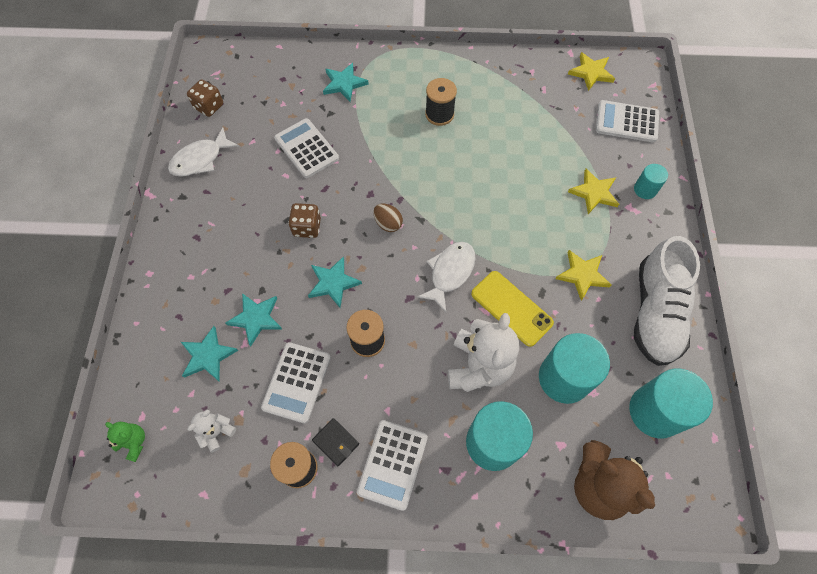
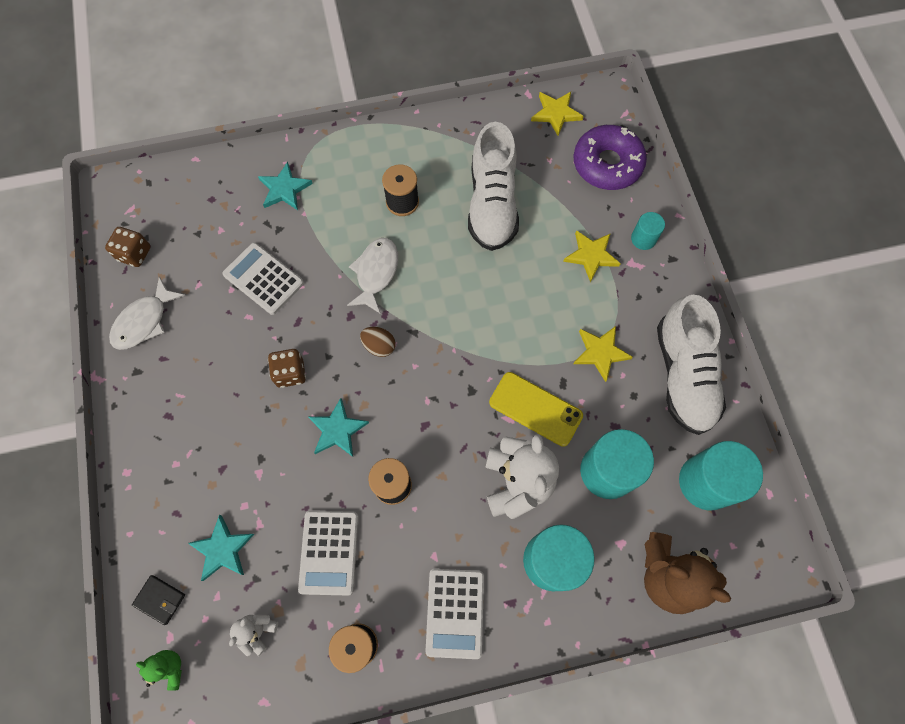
camera: 15 degrees left, 5 degrees up
(256, 318) = (263, 493): turquoise star -> none
(336, 442) = (389, 606): black wallet -> black wallet (160, 599)
(450, 273) = (461, 386): white fish -> white fish (376, 273)
(516, 132) = (492, 204): none -> white shoe
(627, 122) = (607, 164): white calculator -> purple donut

